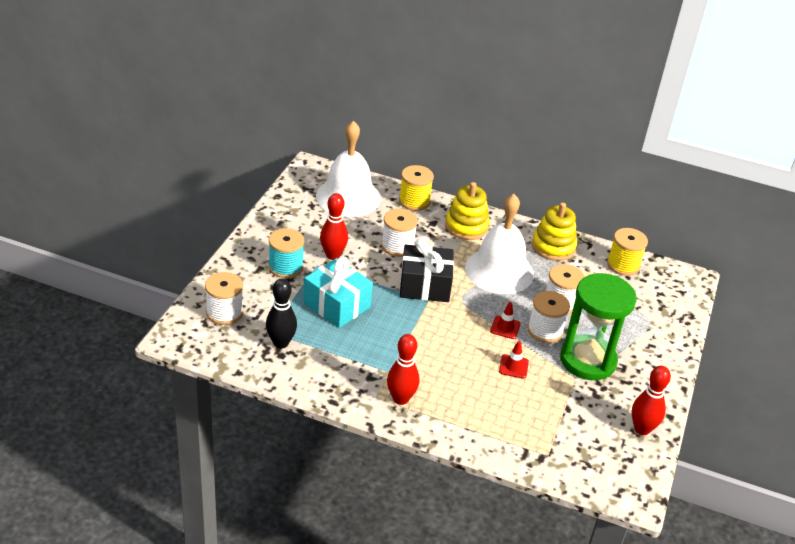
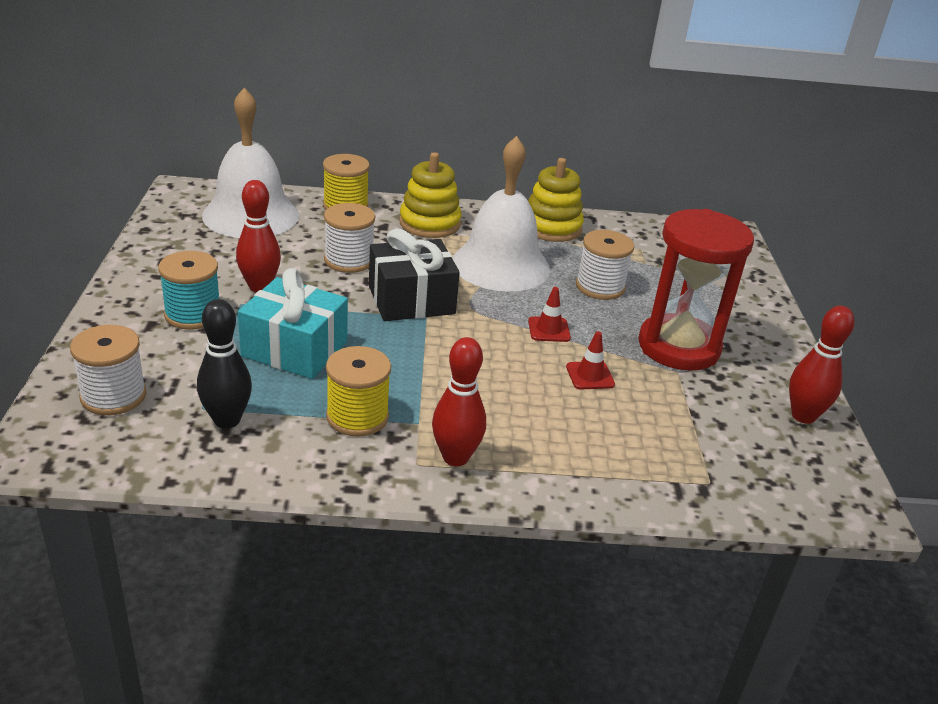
camera: 20 degrees left, 5 degrees down
(545, 330) = (602, 323): white spool -> none
(587, 360) = (678, 347): green hourglass -> red hourglass
(623, 265) = (646, 232): yellow spool -> yellow spool (357, 416)

